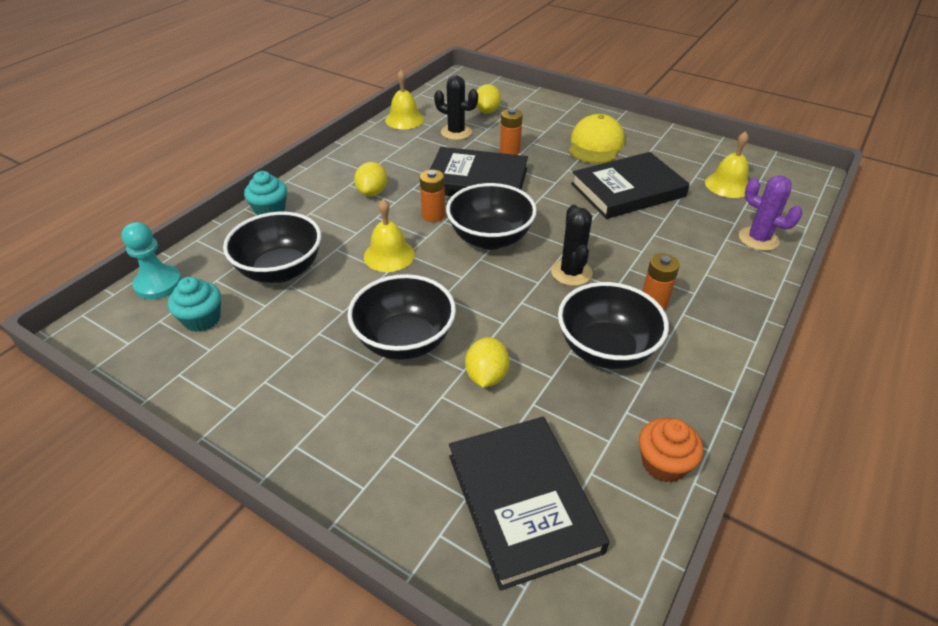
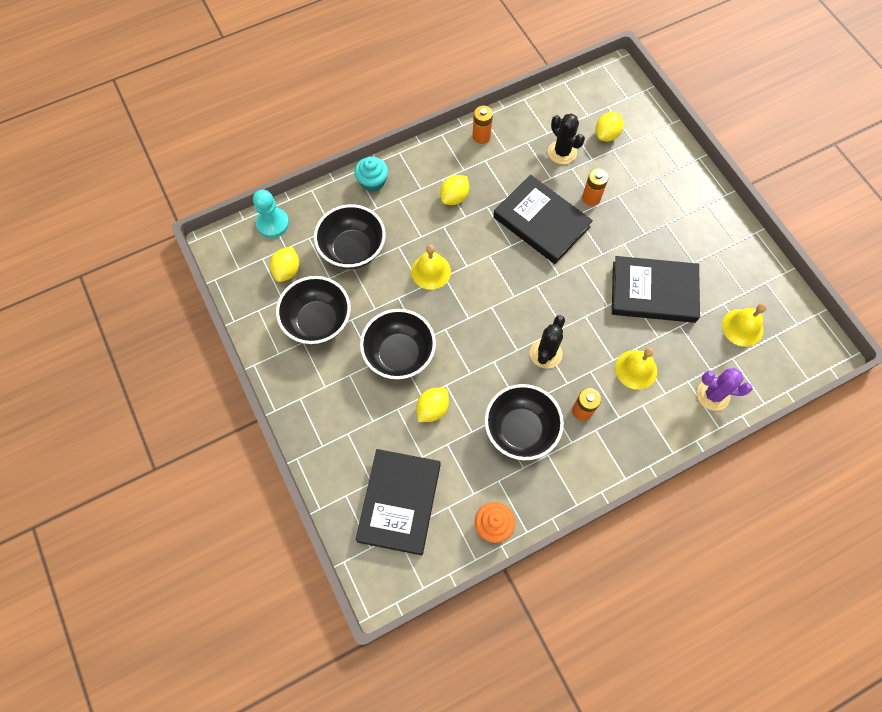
camera: 30 degrees right, 25 degrees up
(202, 319) = (287, 270): turquoise cupcake -> yellow lemon
(404, 119) = (529, 114): yellow bell -> yellow bell (636, 369)
(433, 215) = (484, 245): orange battery -> orange battery (481, 136)
(490, 238) = (511, 290): black bowl -> black bowl (318, 321)
(595, 145) = (669, 224): yellow cap -> none
(758, 239) = (713, 395): purple cactus -> purple cactus turned 60 degrees counterclockwise

